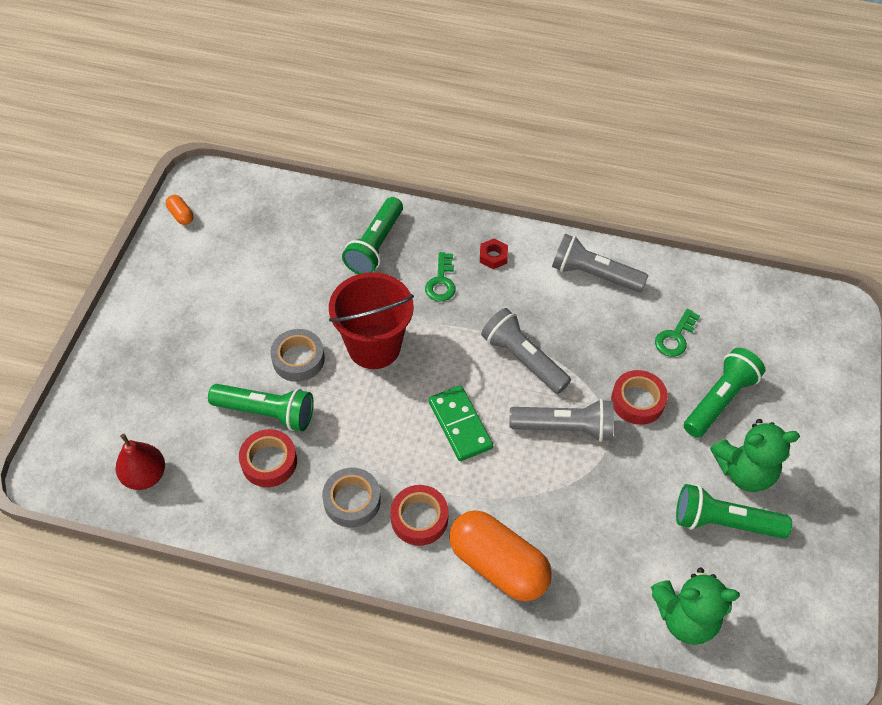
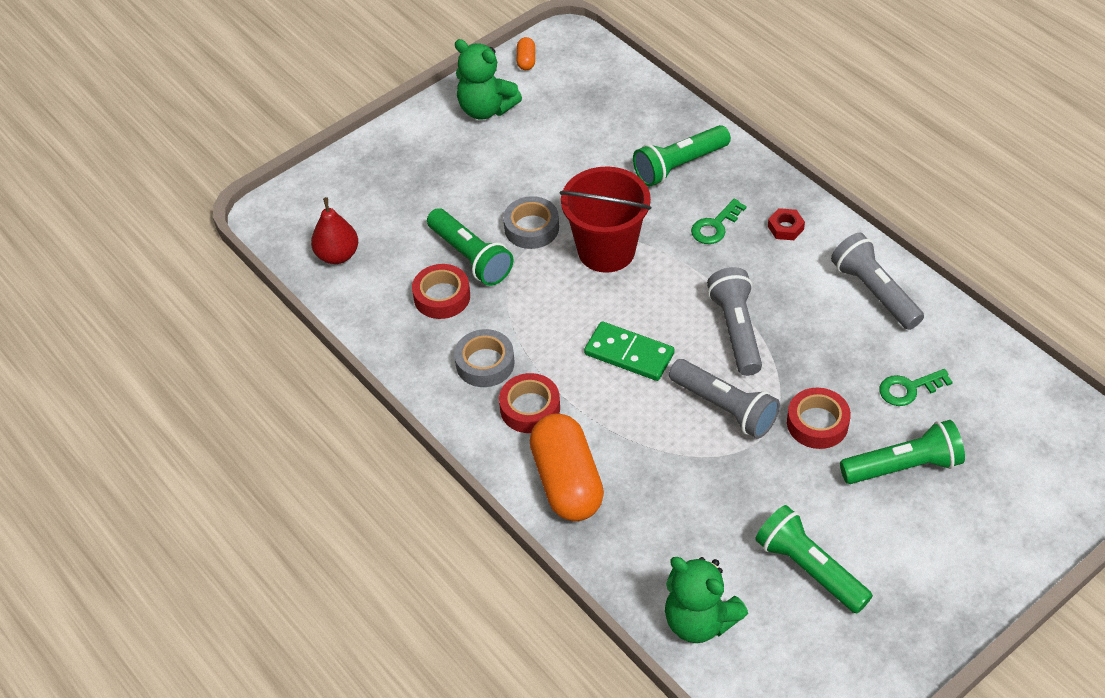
camera: 40 degrees right, 5 degrees down
(460, 425) = (629, 354): green domino -> green domino turned 75 degrees counterclockwise
(744, 471) = (871, 539): green teddy bear -> green teddy bear (486, 109)

